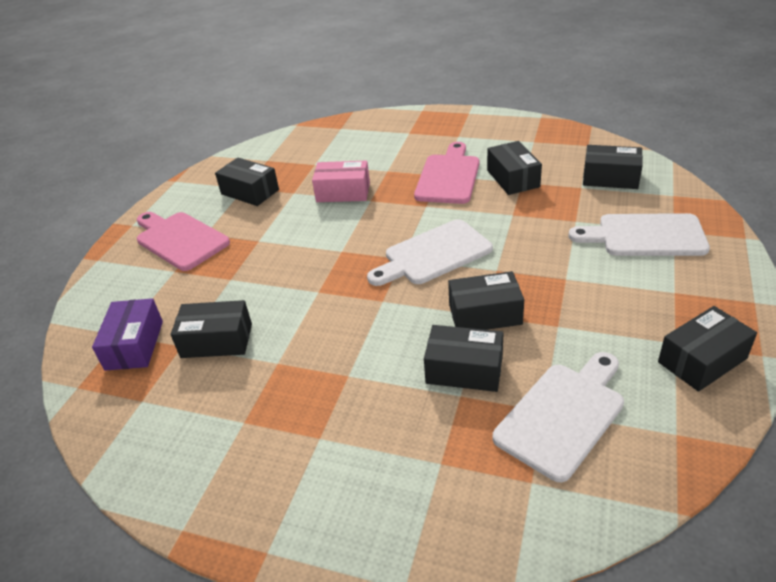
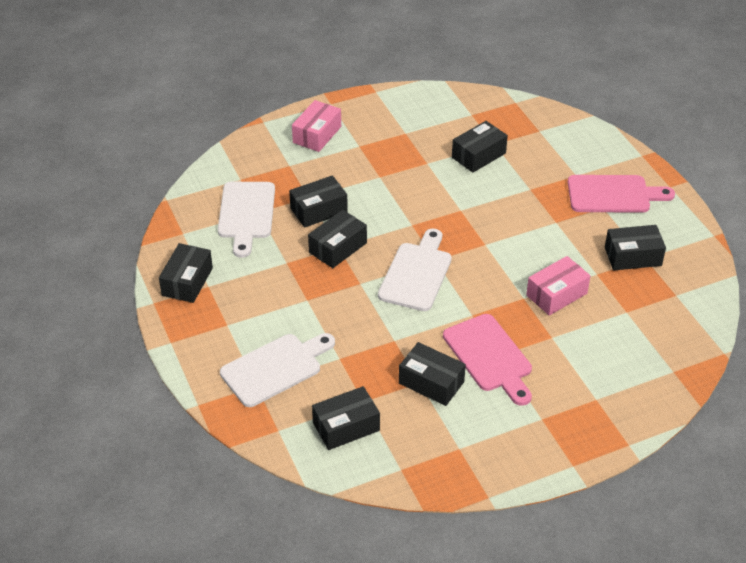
camera: 135 degrees right, 5 degrees up
(134, 345) = (521, 130): purple box -> none
(351, 497) = (317, 134): none -> pink box

